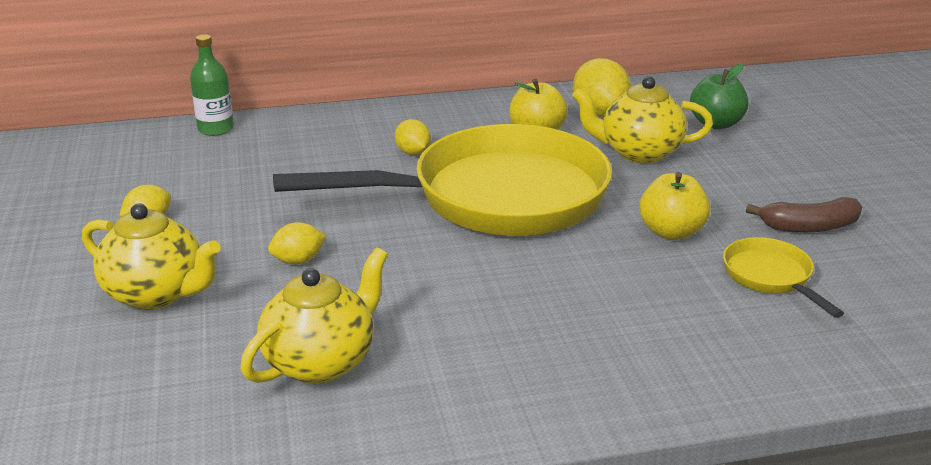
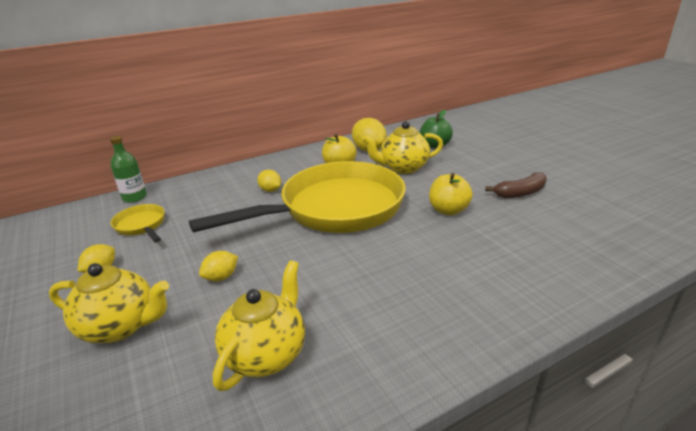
camera: 15 degrees left, 0 degrees up
(770, 277) = (520, 227): yellow pan -> yellow pan (141, 226)

